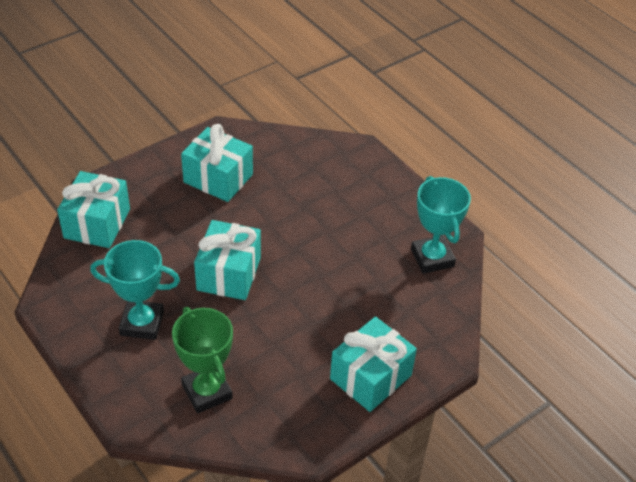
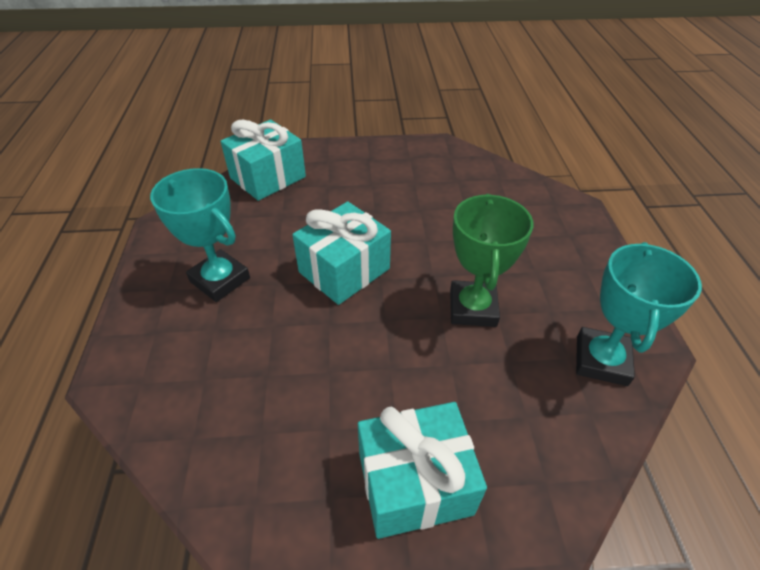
camera: 35 degrees right, 0 degrees up
(207, 391) = (211, 387): green trophy -> green trophy (472, 308)
(218, 178) = (407, 181): turquoise gift -> none

